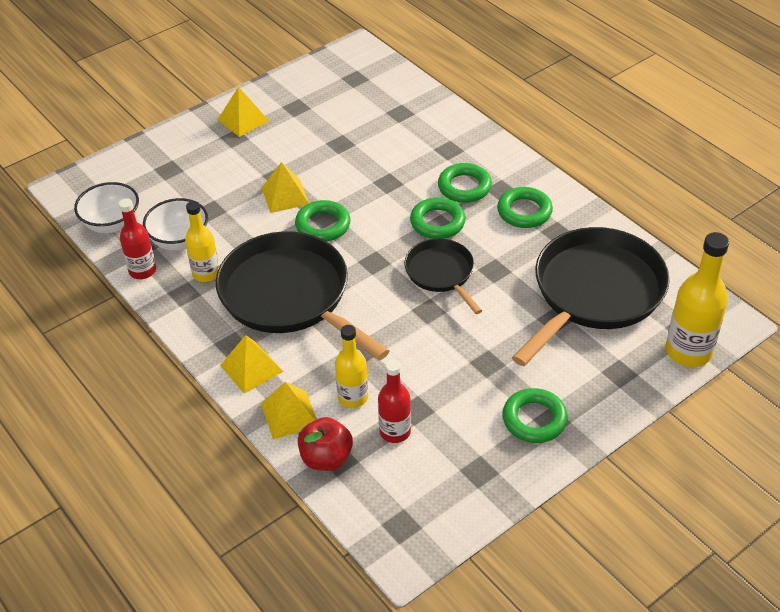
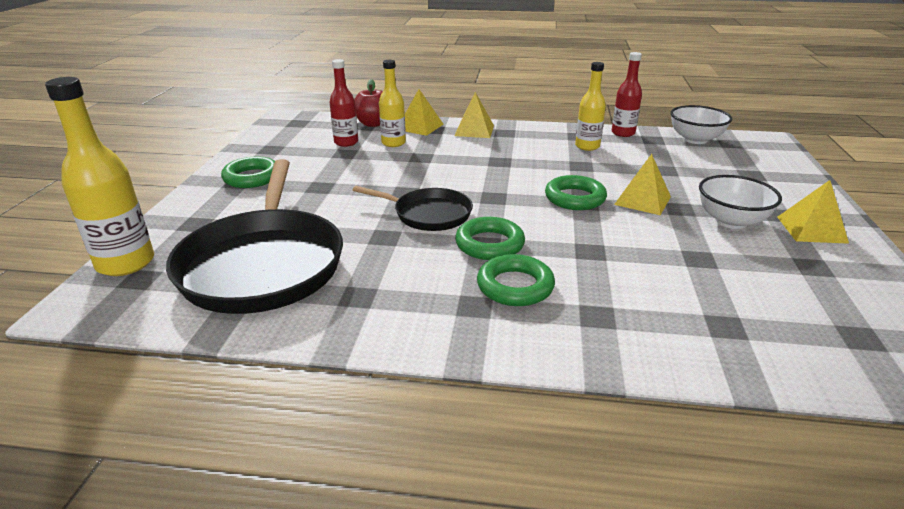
camera: 135 degrees right, 15 degrees down
(179, 241) = (640, 150): white bowl -> white bowl (731, 221)
(289, 296) = (515, 159): black pan -> none
(524, 211) = (418, 297): green ring -> none

